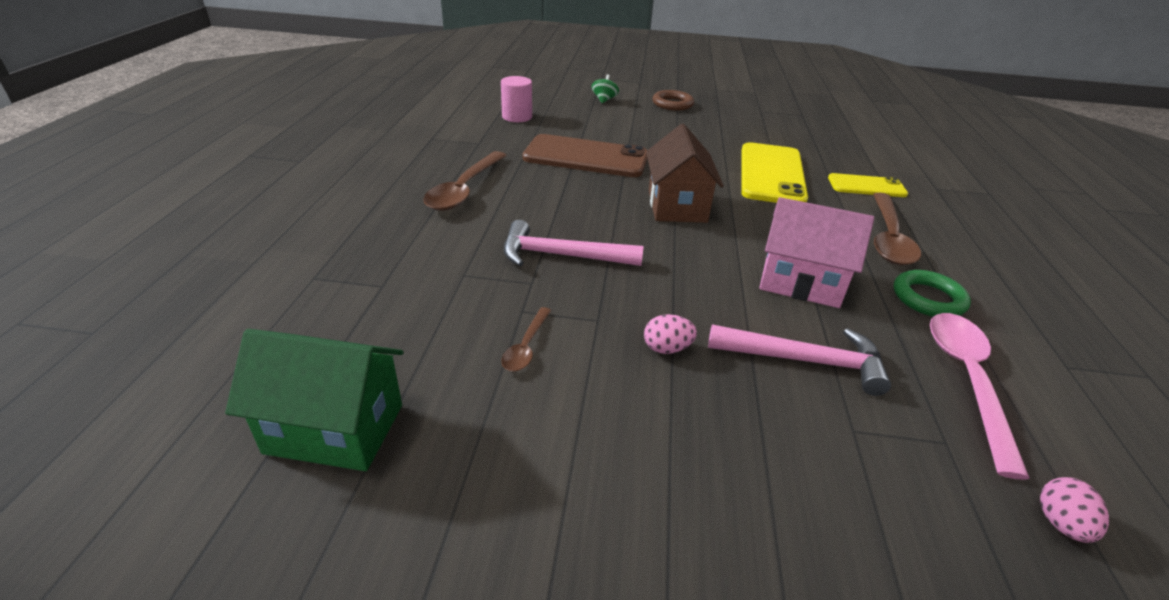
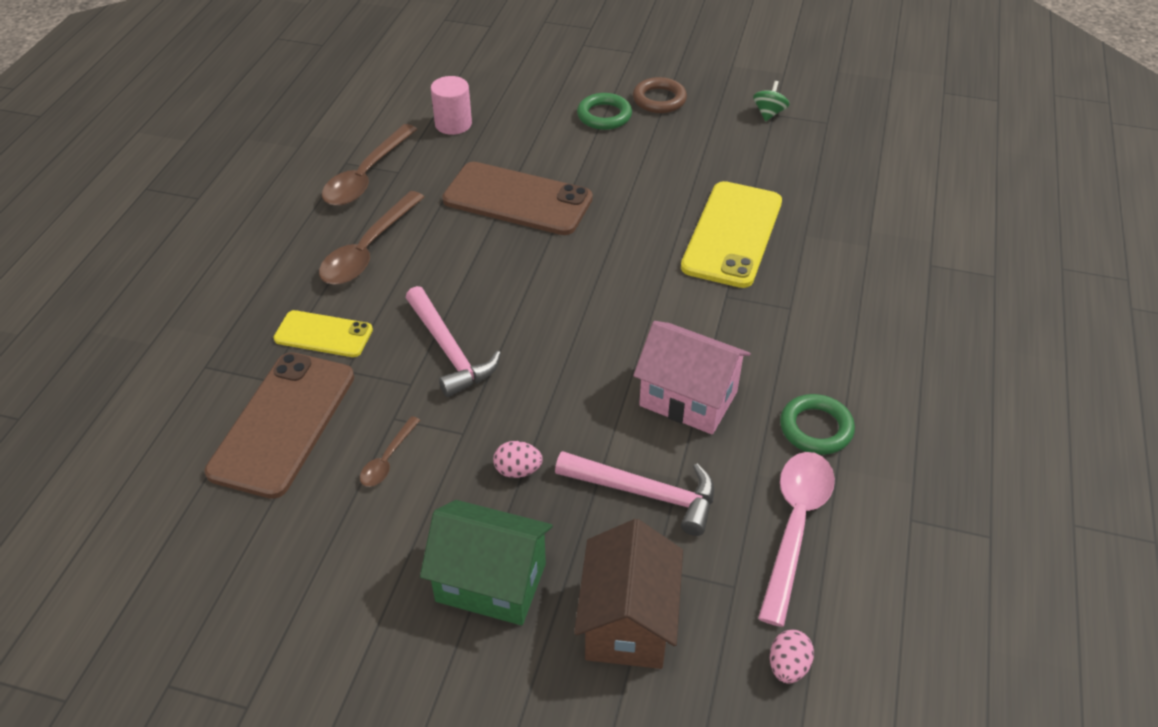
camera: 10 degrees right, 10 degrees up
(335, 428) = (214, 529): green house -> green house (491, 582)
(405, 321) = (283, 423): none -> brown phone
(562, 256) = (449, 350): pink hammer -> pink hammer turned 135 degrees counterclockwise
(604, 100) = (572, 91): green spinning top -> green spinning top (769, 113)
(635, 112) = (604, 116): none -> green ring
(677, 206) = (597, 283): brown house -> brown house (628, 621)
(866, 186) = (841, 259): yellow phone -> yellow phone (323, 334)
(888, 238) = (821, 342): brown spoon -> brown spoon (366, 176)

